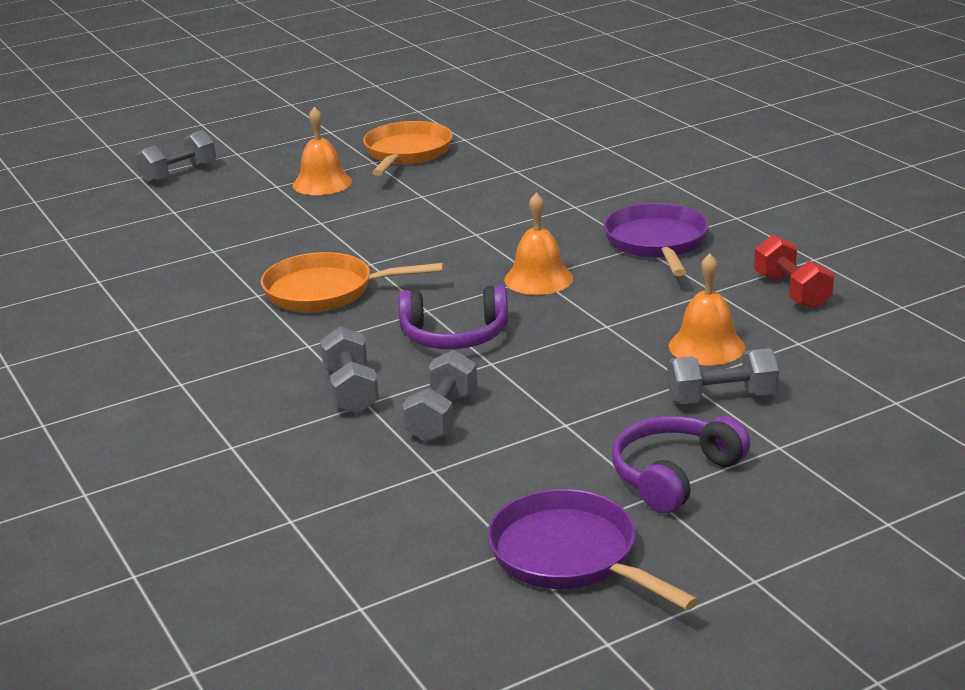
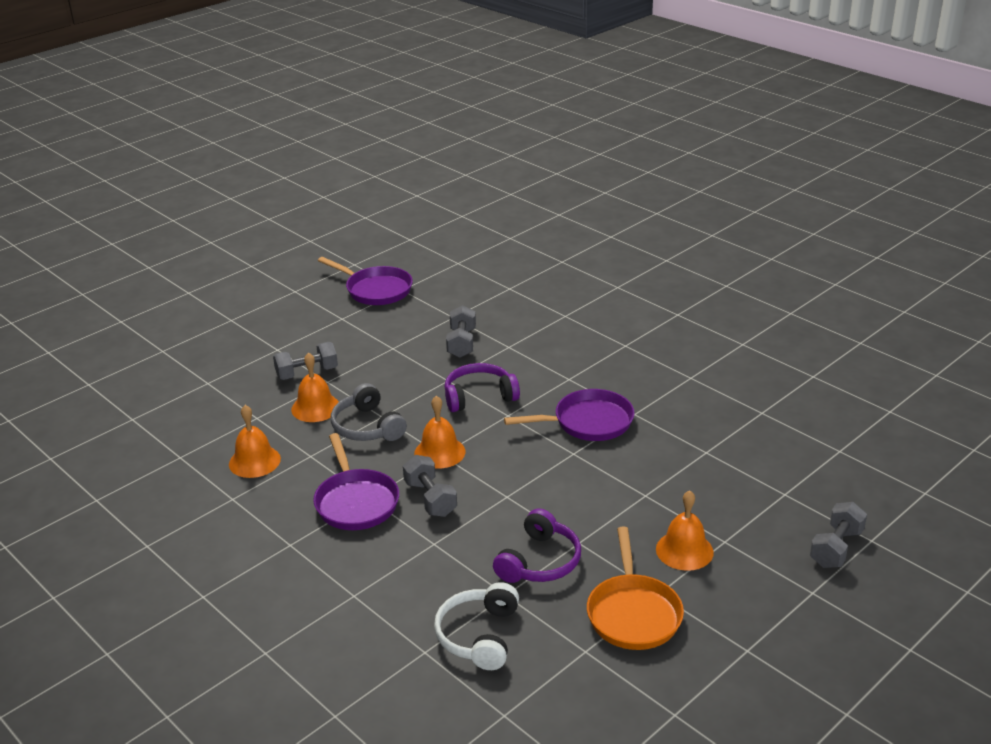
camera: 165 degrees right, 5 degrees up
(326, 291) = (588, 422): orange pan -> purple pan
(351, 391) = (522, 352): grey dumbbell -> grey dumbbell (430, 499)
(553, 151) = (479, 636): none -> white headphones
(630, 315) = (367, 427): none -> grey headphones
(674, 475) = (331, 328): purple headphones -> purple headphones (539, 561)
(791, 292) = (254, 461): red dumbbell -> orange bell

